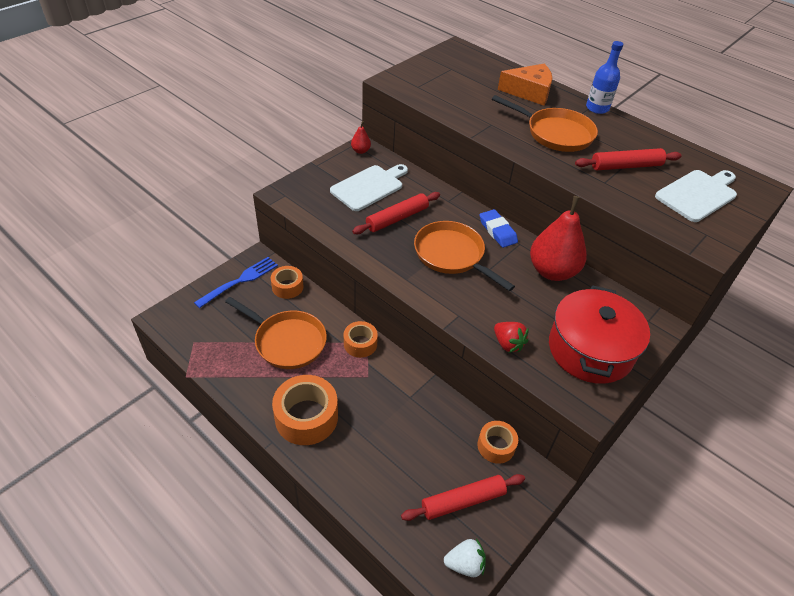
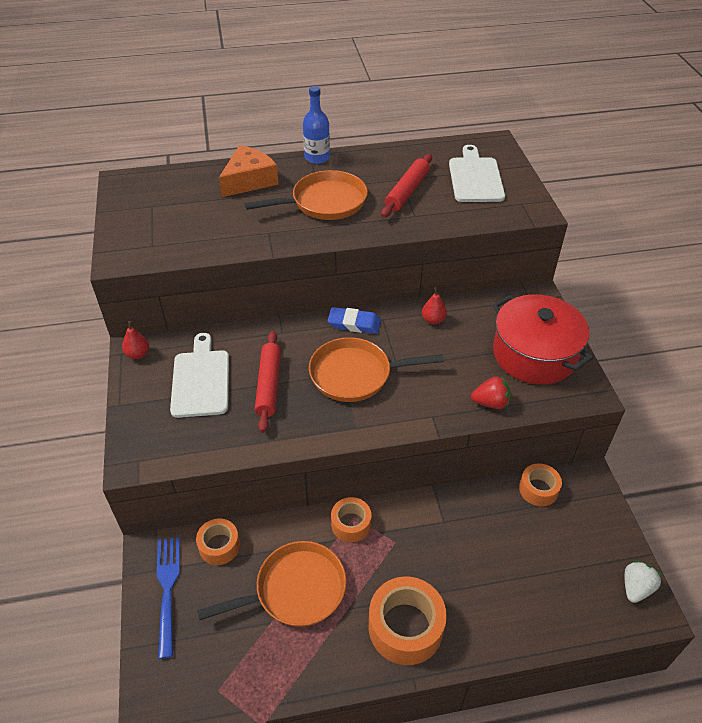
camera: 50 degrees left, 0 degrees up
(463, 501) = (577, 550): red rolling pin -> none
(552, 271) = (433, 320): red pear -> red pear, size x0.44

